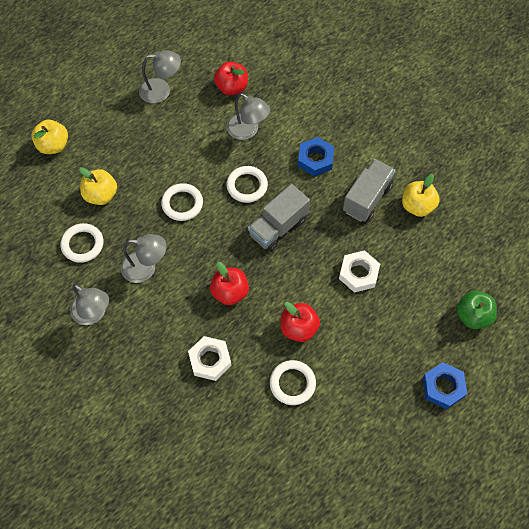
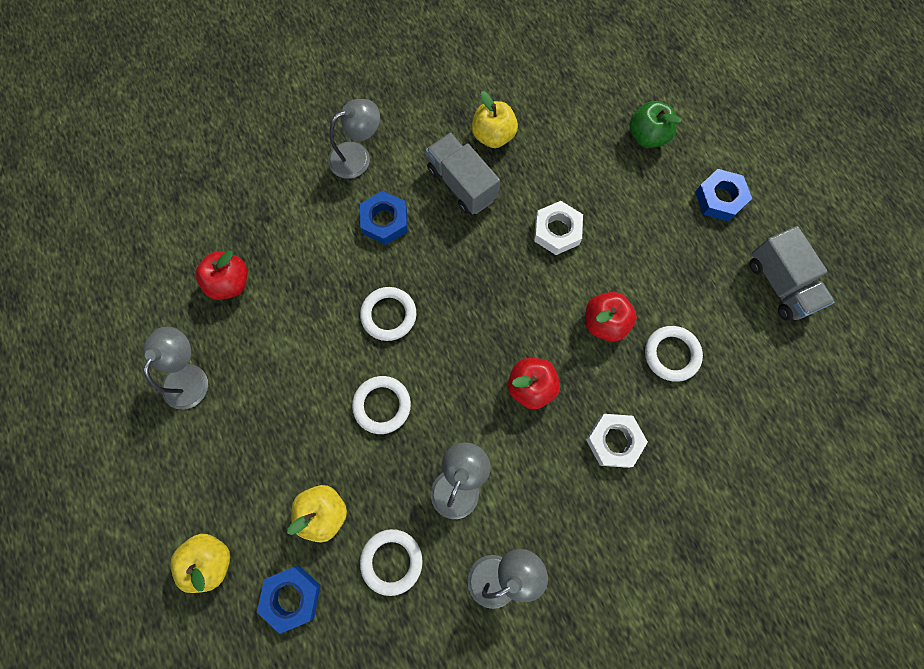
camera: 70 degrees left, 10 degrees up
(45, 196) = (291, 597): none -> blue nut
(248, 131) = (307, 286): grey lamp -> grey lamp (357, 156)
(278, 227) = (462, 298): grey truck -> grey truck (780, 284)

